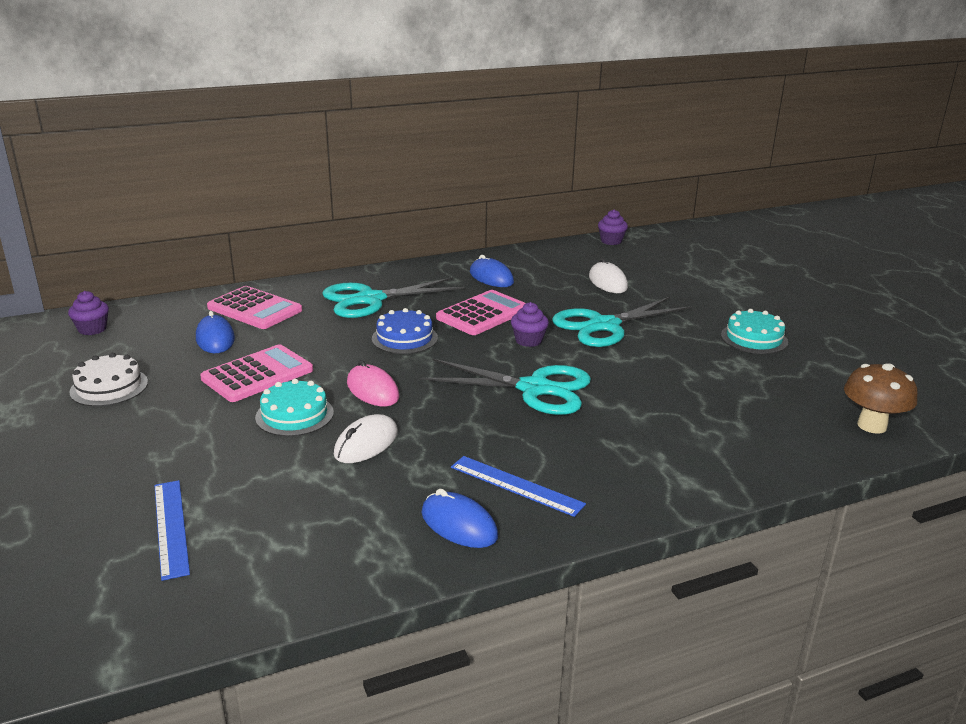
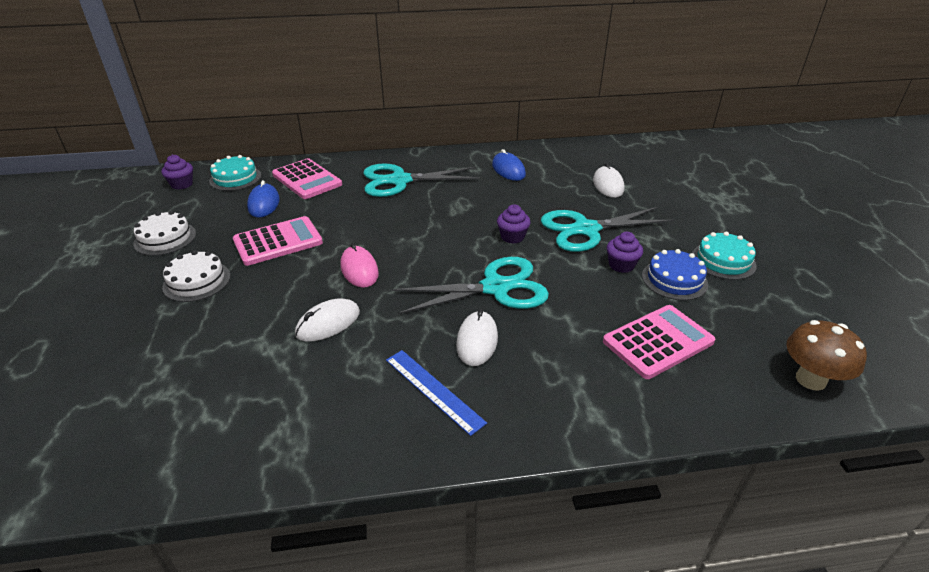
camera: 15 degrees right, 10 degrees up
(171, 527) = (136, 382): blue ruler -> none
(180, 424) = (197, 281): none -> white cake
(294, 415) = (286, 285): turquoise cake -> turquoise cake (235, 178)
(404, 338) = (409, 221): blue cake -> blue cake (674, 280)
(459, 525) = (364, 425): blue mouse -> none
(483, 314) = (485, 205): pink calculator -> pink calculator (658, 342)
(534, 389) = (495, 288): turquoise scissors -> turquoise scissors turned 45 degrees counterclockwise
(539, 438) = (477, 341): none -> white mouse
(611, 241) = (628, 144): purple cupcake -> purple cupcake (621, 265)

